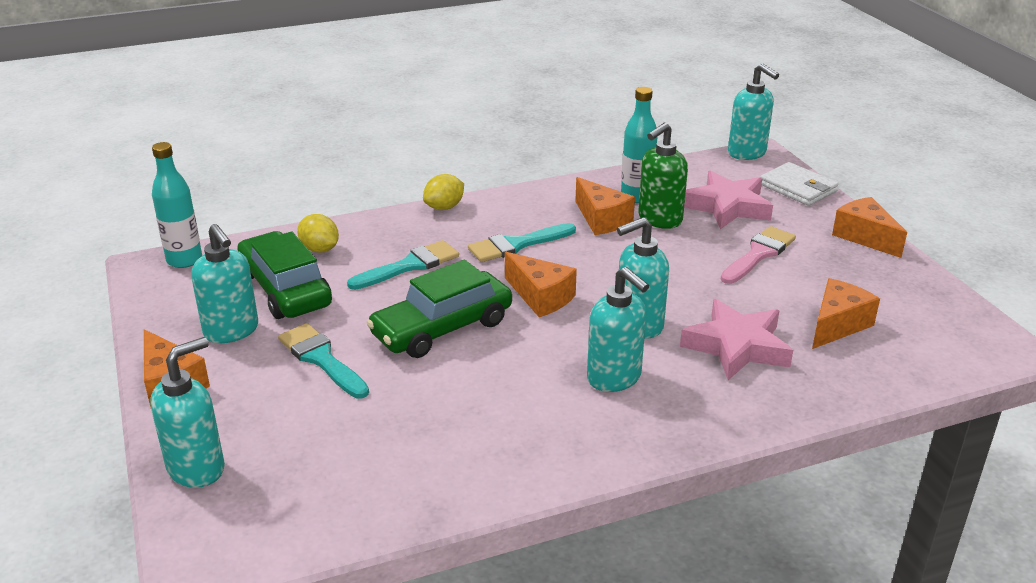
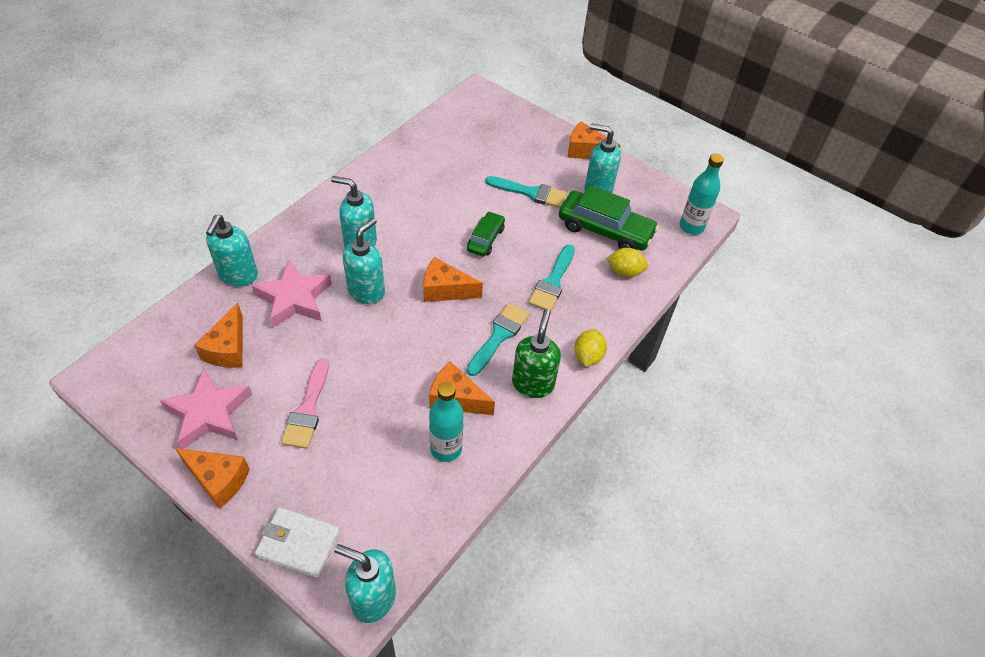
camera: 145 degrees right, 20 degrees up
(197, 468) = (523, 121): turquoise soap dispenser -> turquoise soap dispenser (238, 276)
(442, 328) = (485, 239): green car -> green car, size x0.57
(659, 219) = (409, 421): green soap dispenser -> green soap dispenser (533, 383)
(727, 206) = (357, 472): pink star -> pink star (209, 413)

